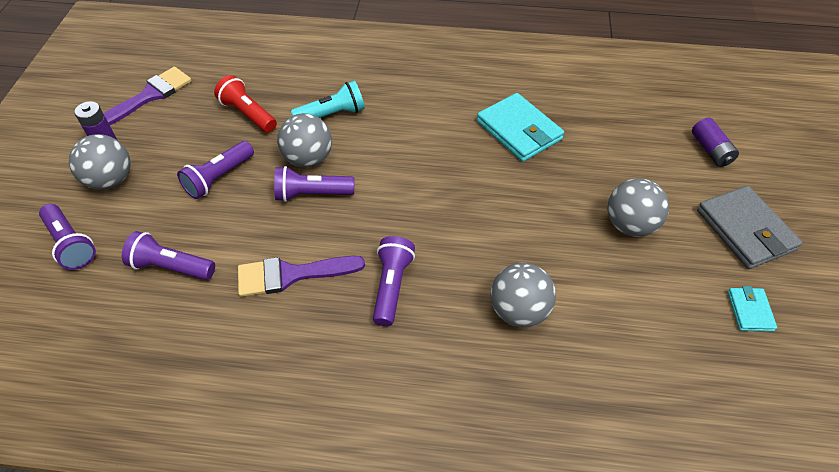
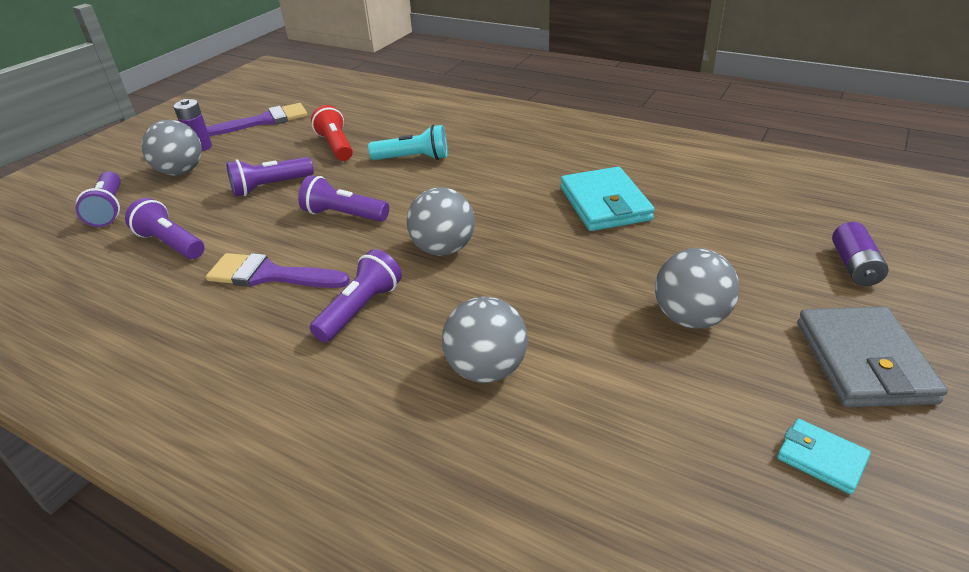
camera: 25 degrees right, 15 degrees down
(308, 159) = (363, 188): grey ball -> grey ball (443, 249)
(750, 311) = (821, 458): turquoise wallet -> turquoise wallet turned 75 degrees counterclockwise

